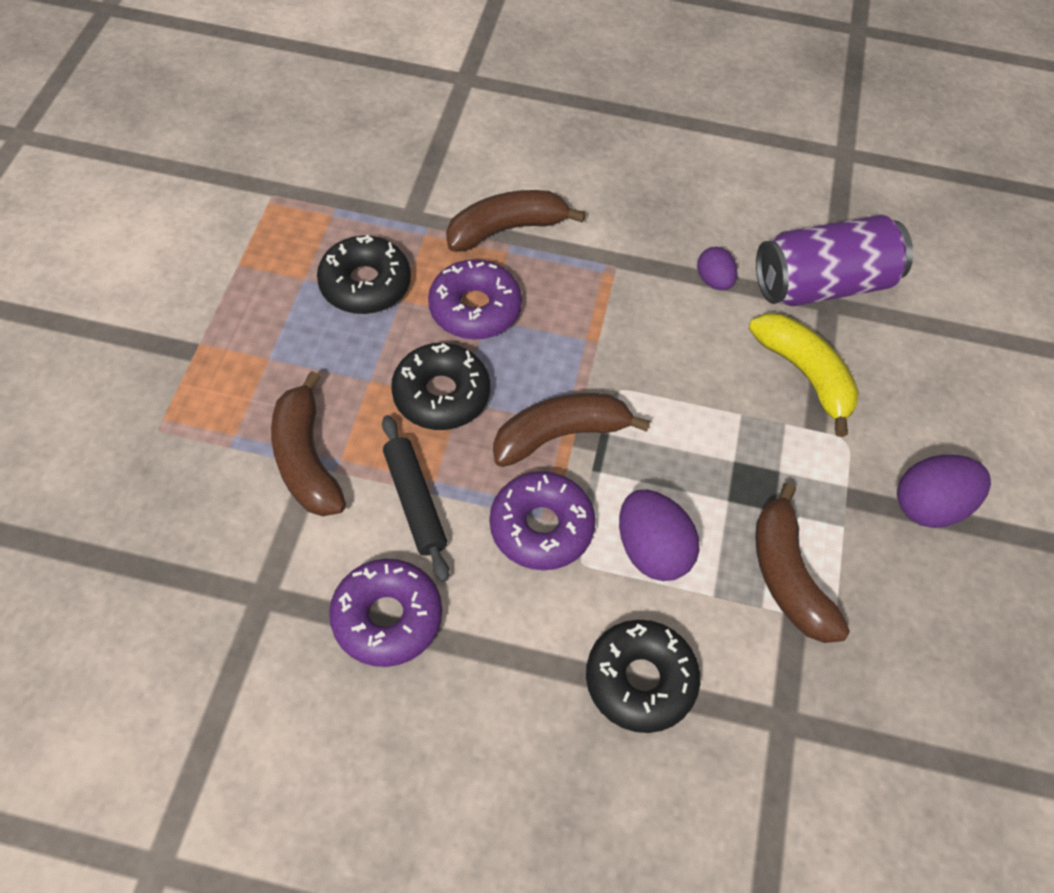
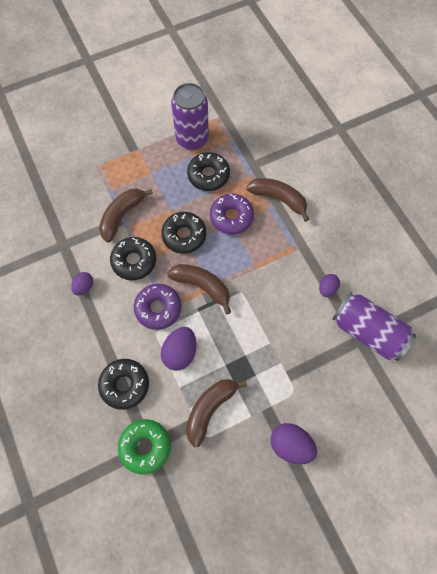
camera: 55 degrees right, 10 degrees up
(272, 257) = (192, 139): none -> purple can
(387, 618) = (84, 287): purple donut -> purple egg
(415, 502) = (134, 261): black rolling pin -> black donut
(781, 725) = (145, 446): none -> green donut
(805, 375) = (312, 354): yellow banana -> none

